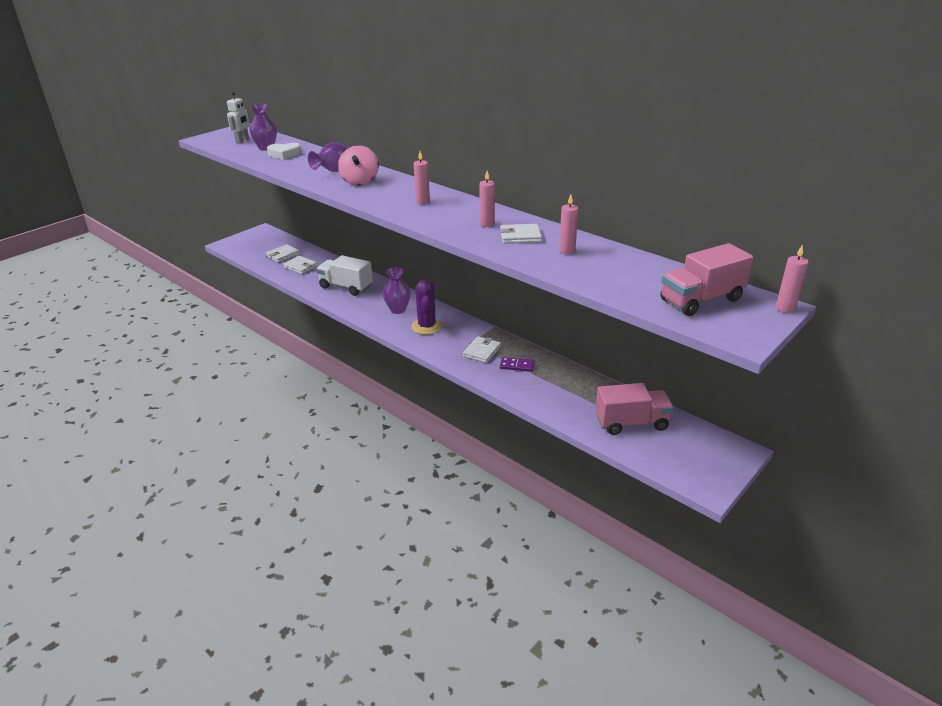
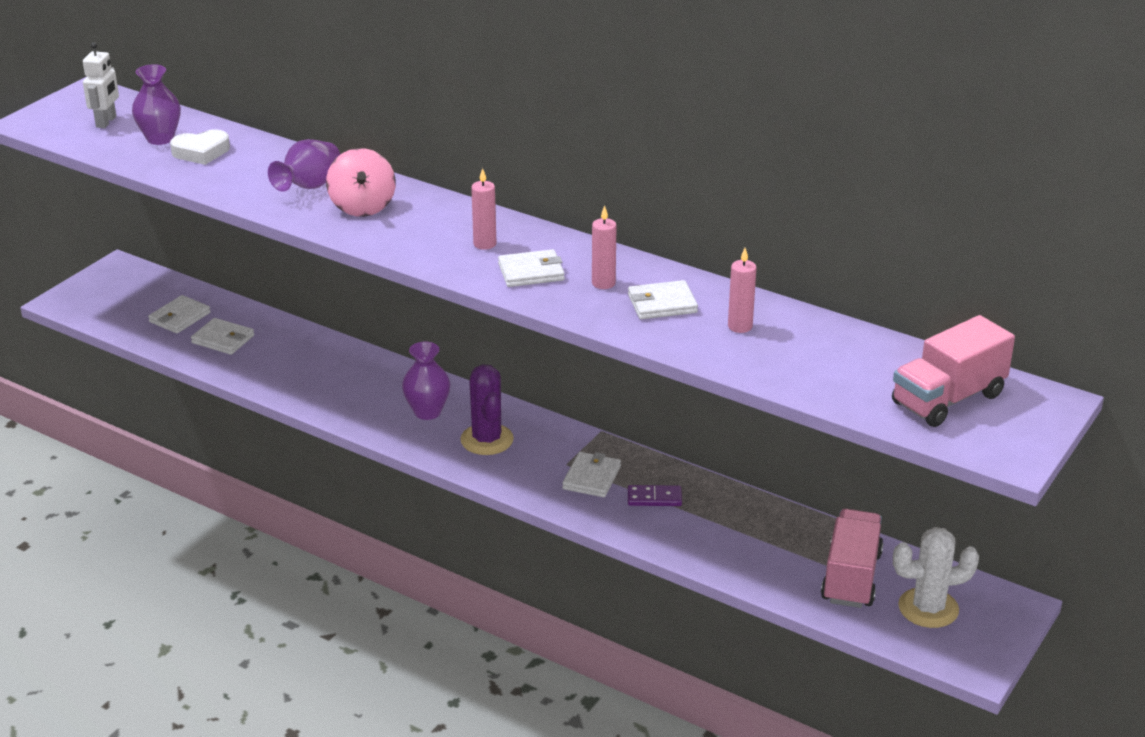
camera: 10 degrees left, 0 degrees up
(346, 287) = (321, 374): white truck -> none
(444, 216) = (531, 272): none -> white wallet
(631, 423) = (851, 577): pink truck -> pink truck turned 60 degrees counterclockwise
(680, 447) = (928, 608): none -> white cactus
(785, 308) = (1063, 404): pink candle -> none

